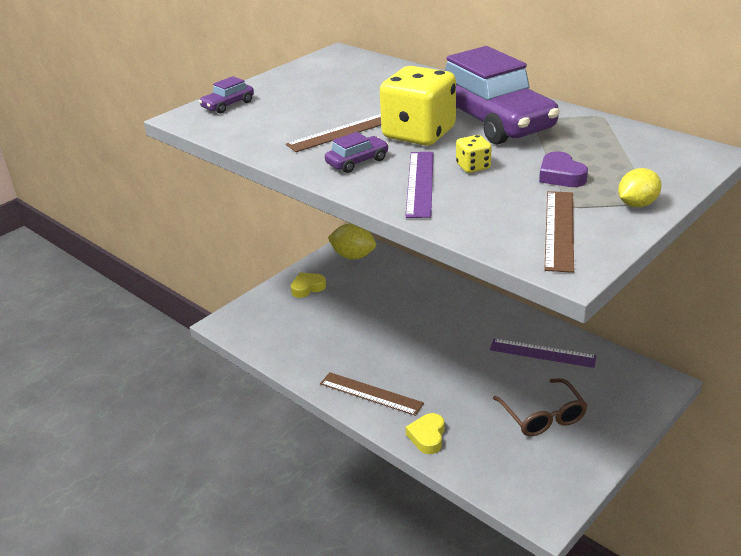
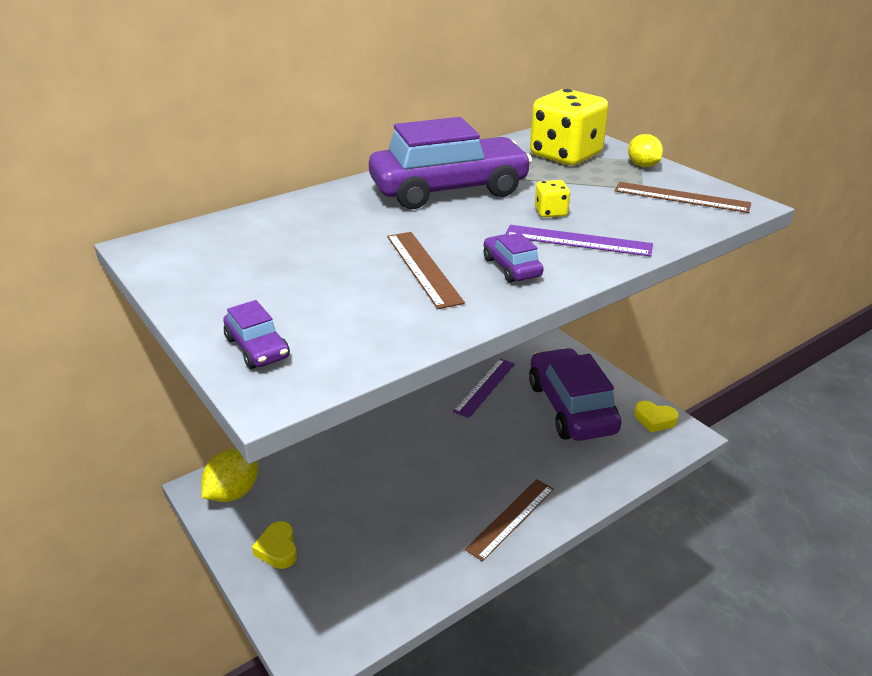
camera: 80 degrees left, 0 degrees up
(419, 134) = (457, 227): yellow dice -> yellow dice (565, 155)
(427, 436) = (585, 486): yellow heart -> yellow heart (654, 420)
(543, 416) = (570, 407): brown glasses -> purple car
(561, 176) = (583, 181): purple heart -> none

